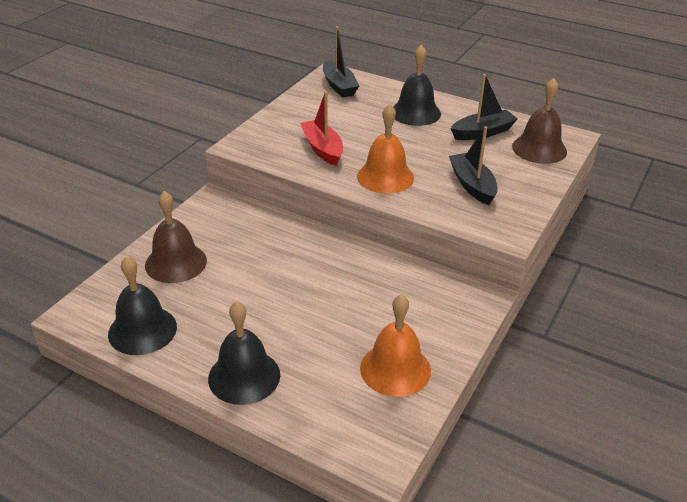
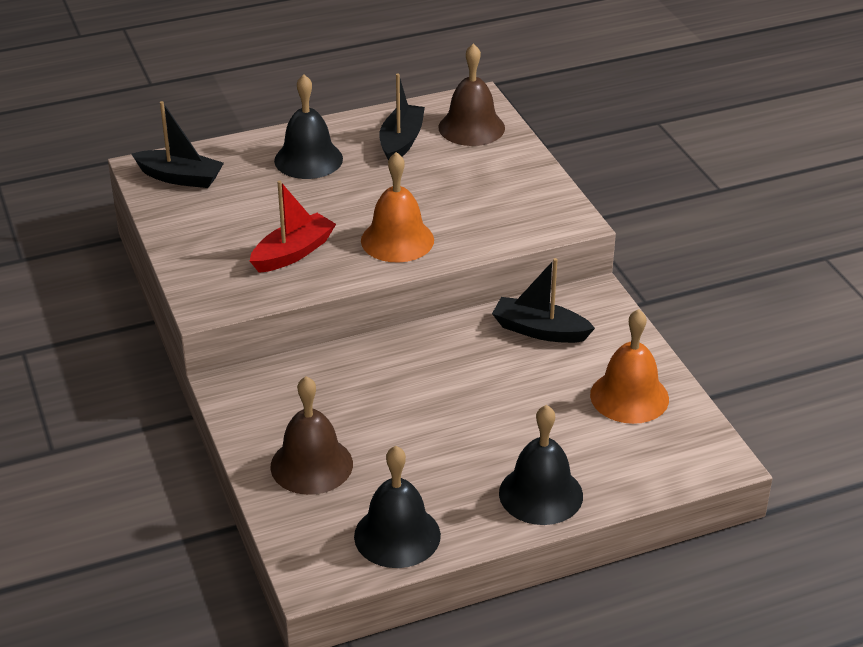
camera: 50 degrees left, 0 degrees up
(322, 149) = (293, 253): red boat -> red boat turned 120 degrees clockwise
(472, 185) = (478, 198): black boat -> black boat (540, 330)

